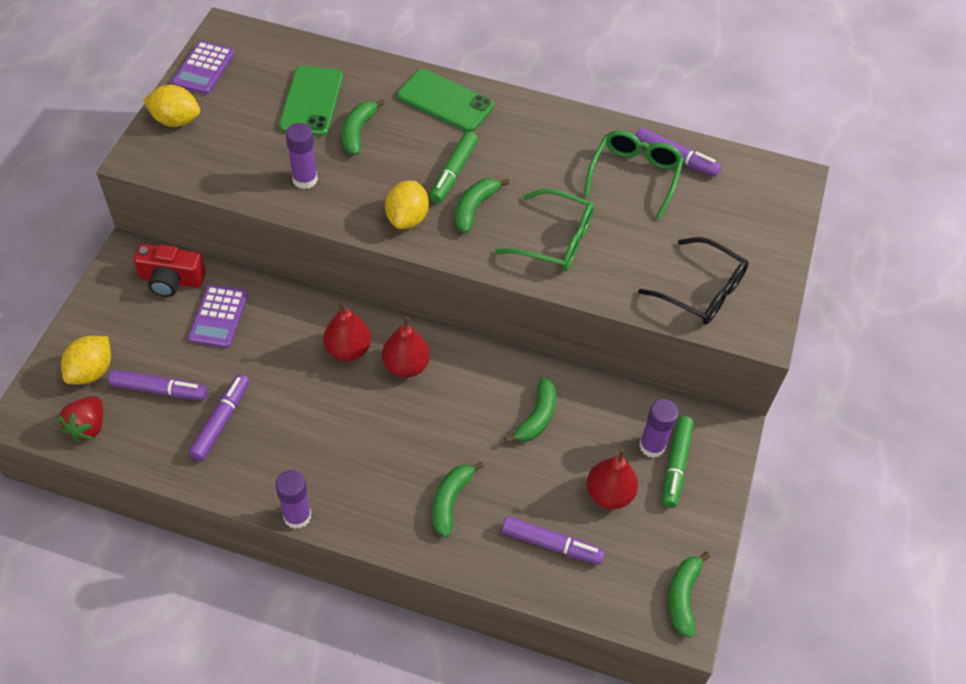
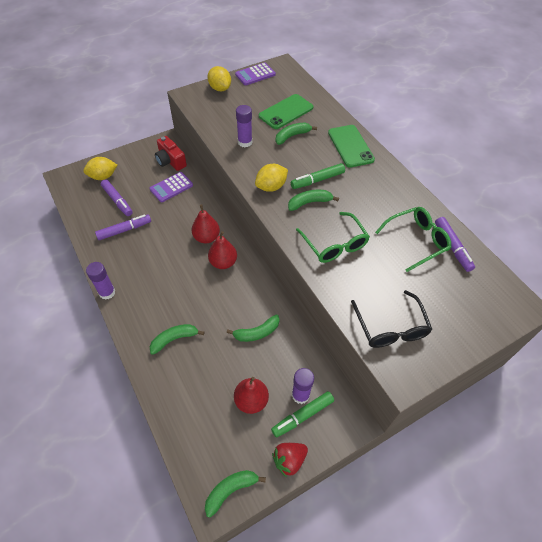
camera: 45 degrees right, 0 degrees up
(88, 427) = (78, 197): red strawberry -> red strawberry (289, 460)
(551, 544) = (196, 401): purple marker -> none

